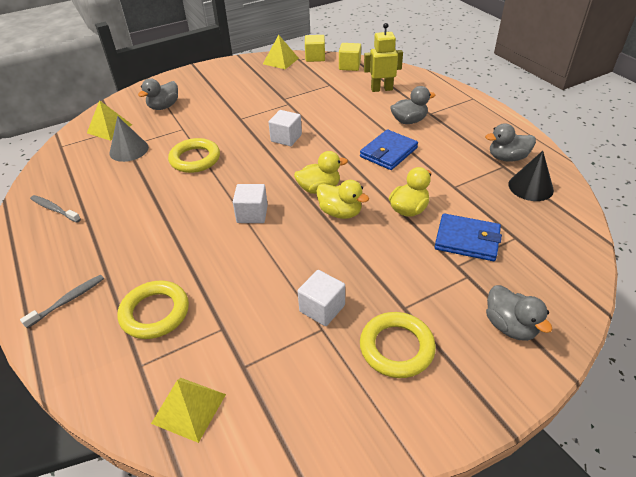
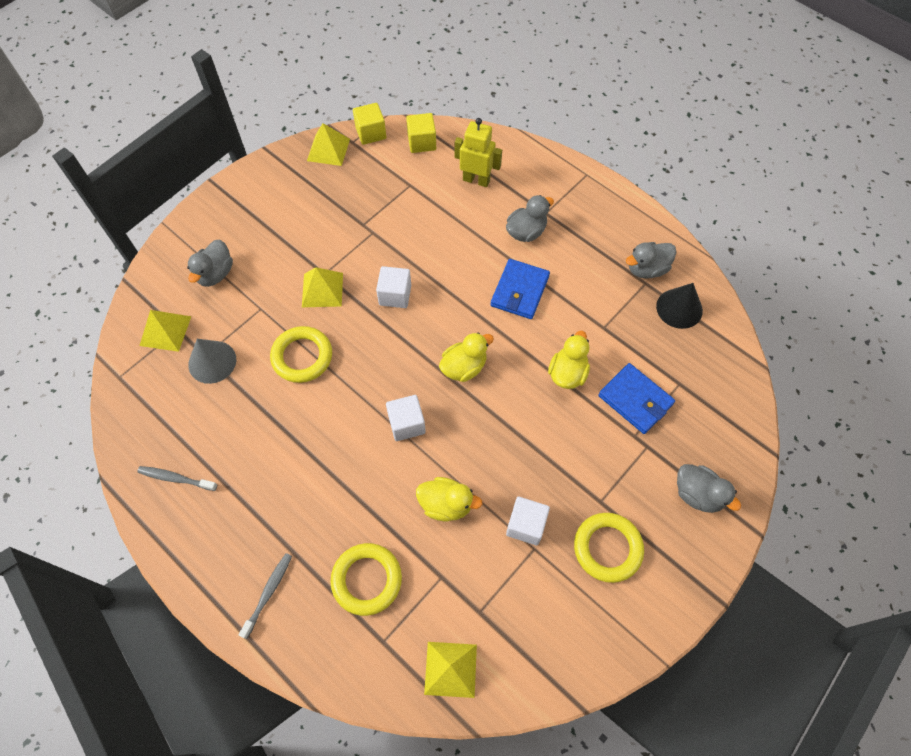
camera: 20 degrees left, 20 degrees up
(233, 126) = (322, 290): none -> yellow pyramid
(340, 212) = (499, 396): yellow duck -> yellow duck (446, 504)
(381, 89) = (476, 180): yellow robot -> yellow robot turned 45 degrees clockwise
(467, 240) = (635, 400): blue wallet -> blue wallet turned 45 degrees clockwise

